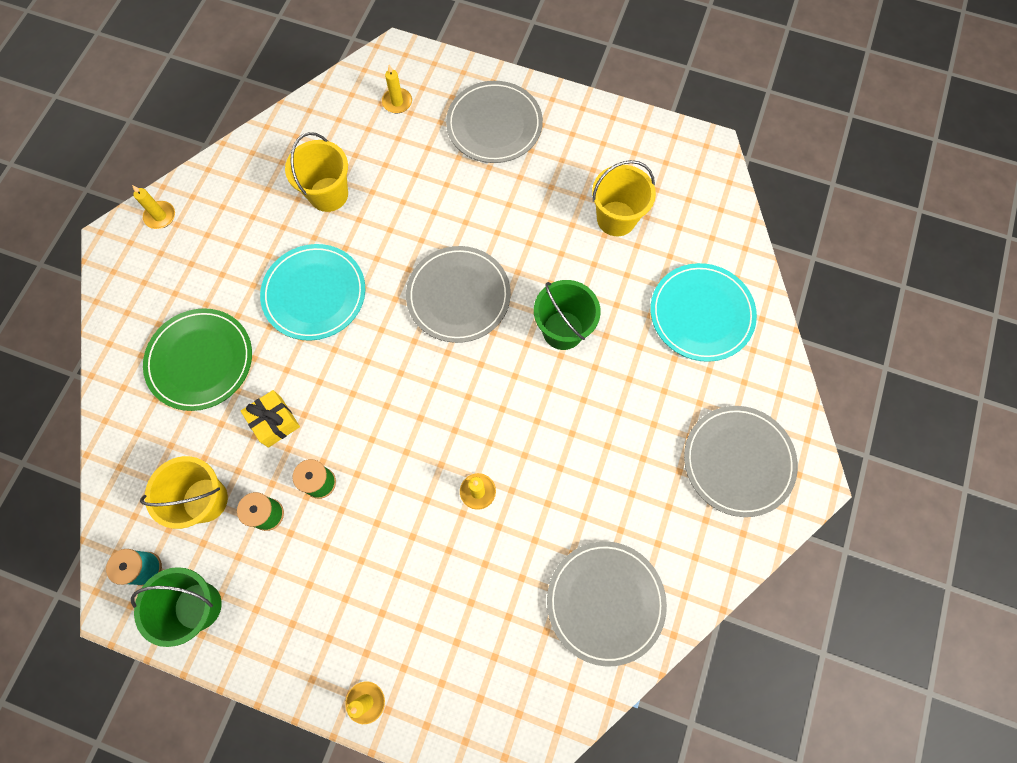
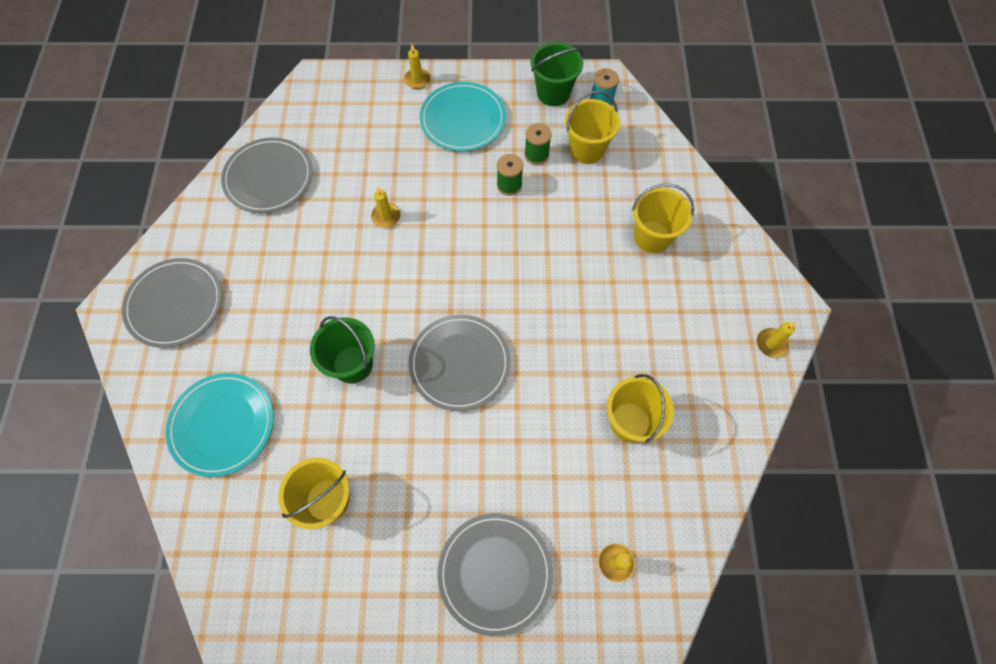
camera: 160 degrees right, 5 degrees down
(200, 360) = (652, 237): green plate -> yellow bucket
(274, 422) = (566, 213): yellow gift -> none
(314, 294) = (590, 321): turquoise plate -> turquoise plate (463, 119)

